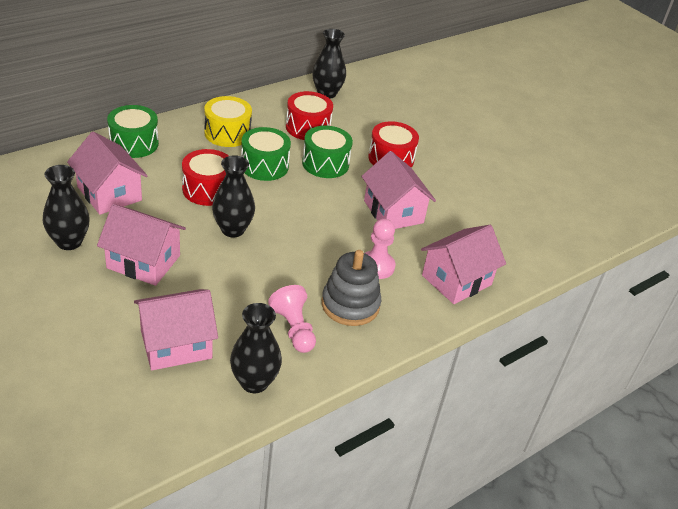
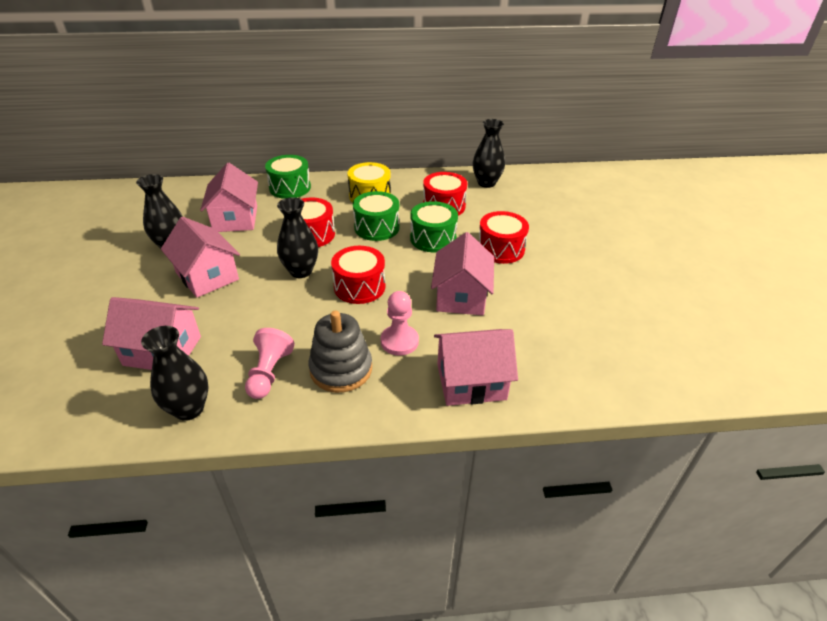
camera: 35 degrees right, 0 degrees up
(301, 228) = (359, 287): none -> red drum

